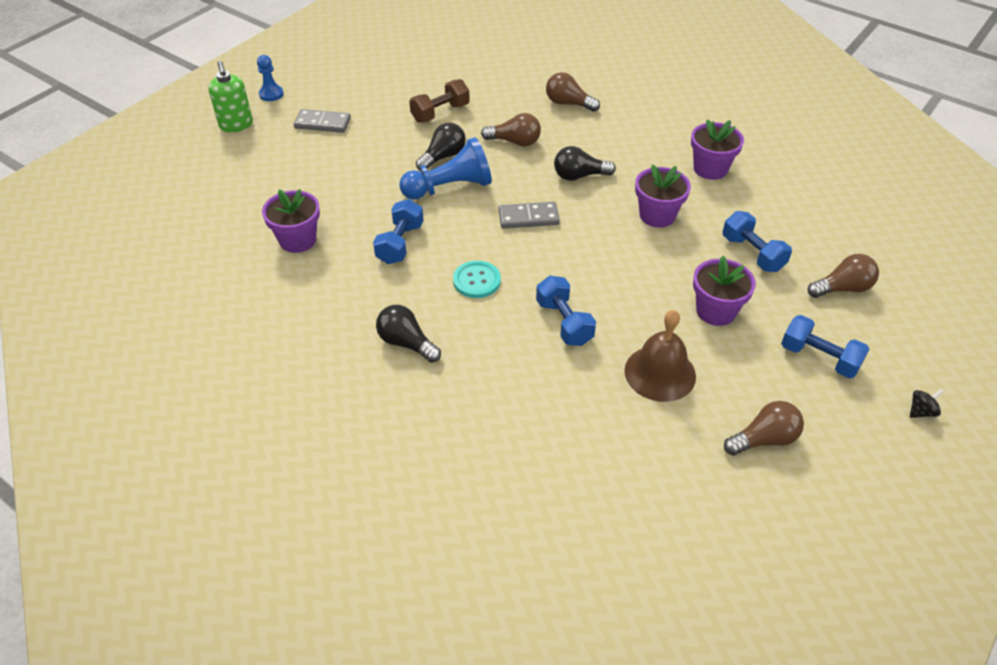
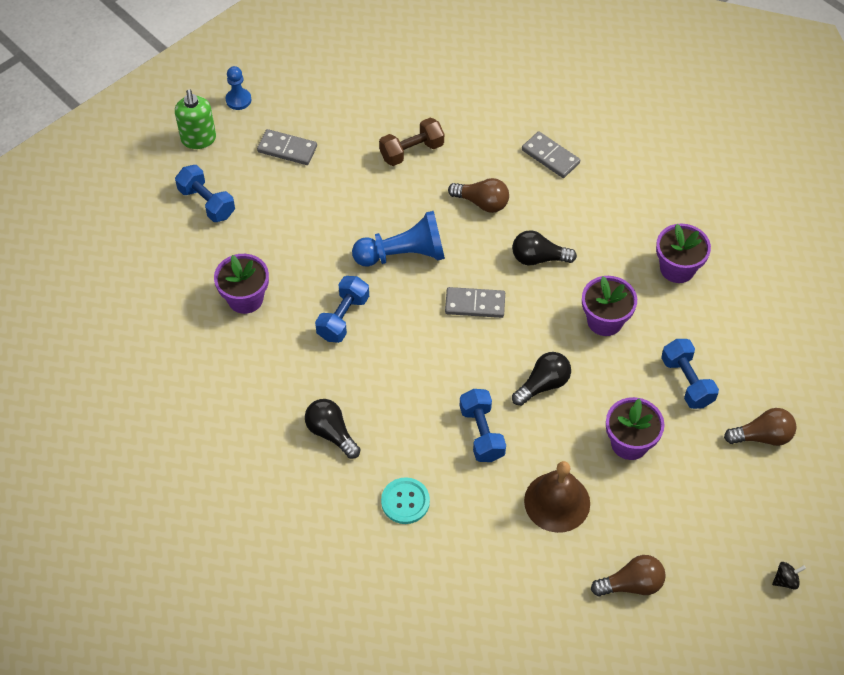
camera: 10 degrees right, 10 degrees up
(443, 157) = (404, 212): black light bulb -> black light bulb (543, 384)
(476, 281) = (409, 373): turquoise button -> turquoise button (405, 501)
(568, 103) = (550, 156): brown light bulb -> grey domino
(819, 358) = (711, 510): blue dumbbell -> blue dumbbell (207, 202)

